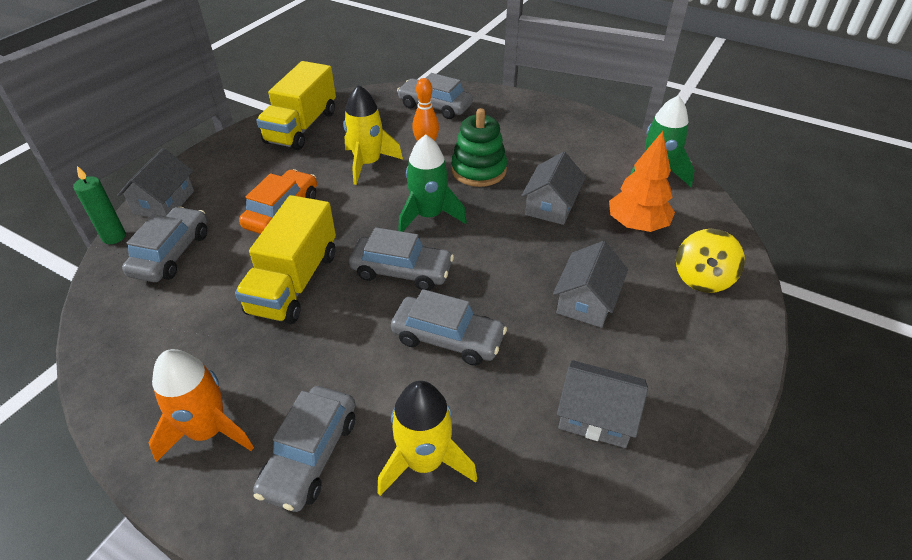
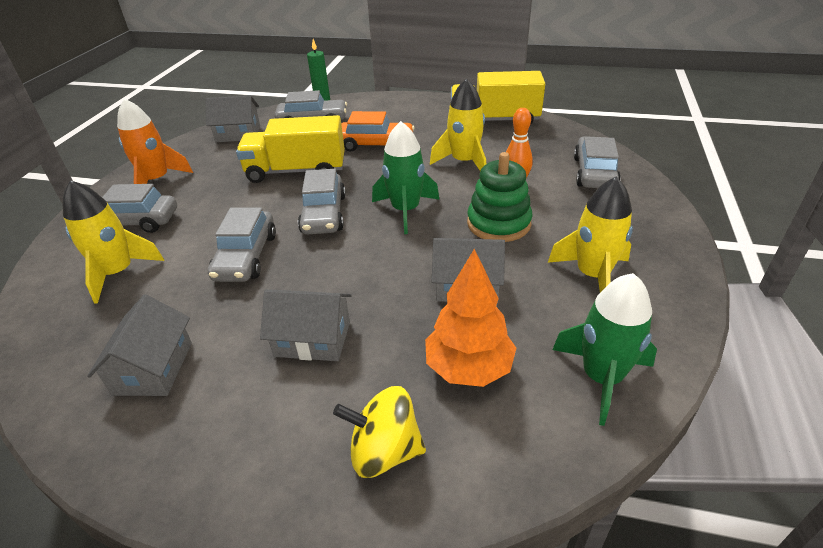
camera: 75 degrees right, 5 degrees down
(164, 202) = (364, 103): grey house -> grey house (238, 134)
(561, 148) = (592, 275): none -> yellow rocket

